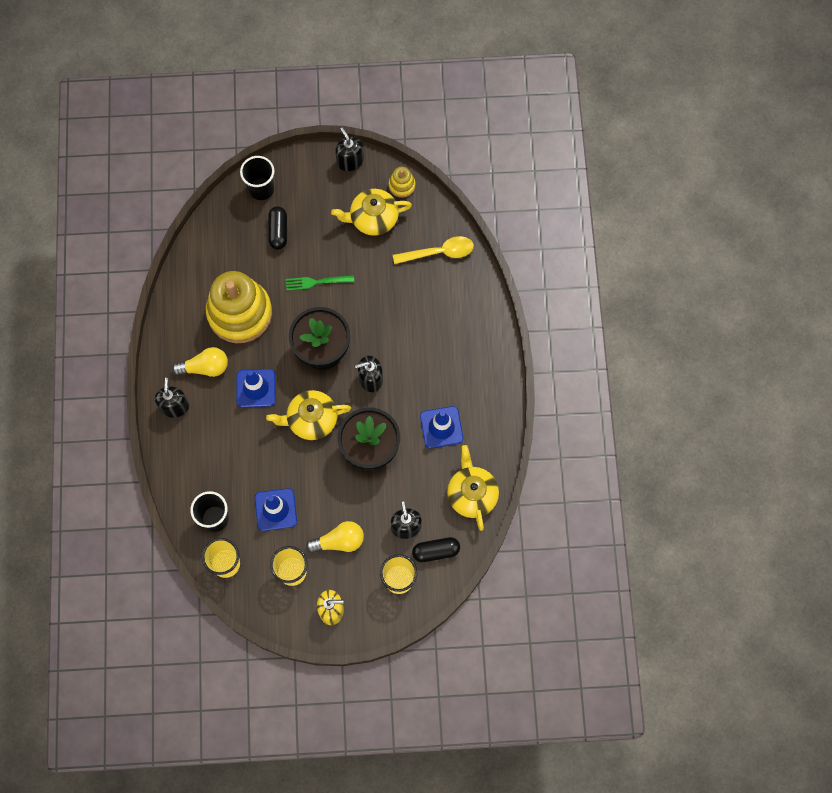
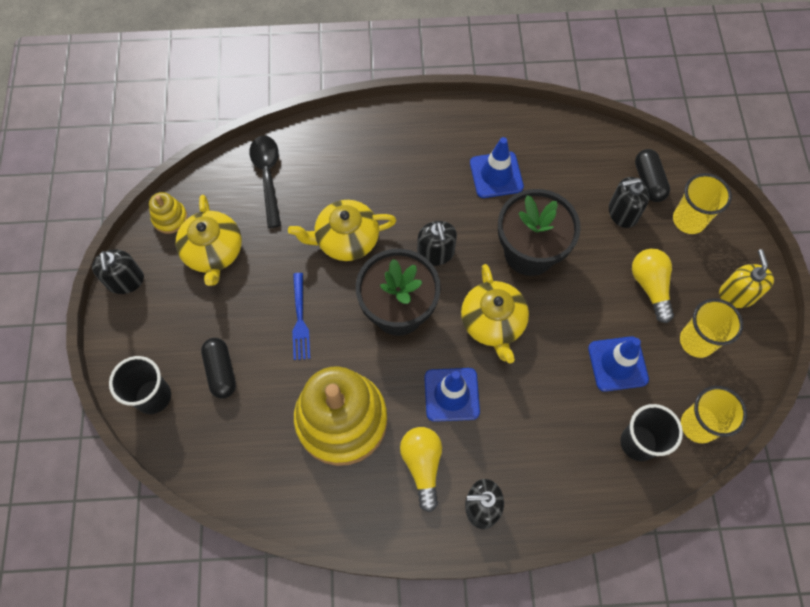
camera: 90 degrees left, 5 degrees down
(278, 231) = (221, 371): black capsule -> black capsule turned 75 degrees clockwise
(317, 282) = (300, 319): green fork -> blue fork
(350, 161) = (125, 281): black soap dispenser -> black soap dispenser turned 75 degrees counterclockwise
(438, 252) = (268, 177): yellow spoon -> black spoon
(472, 494) = (575, 144): yellow teapot -> yellow teapot (346, 239)

